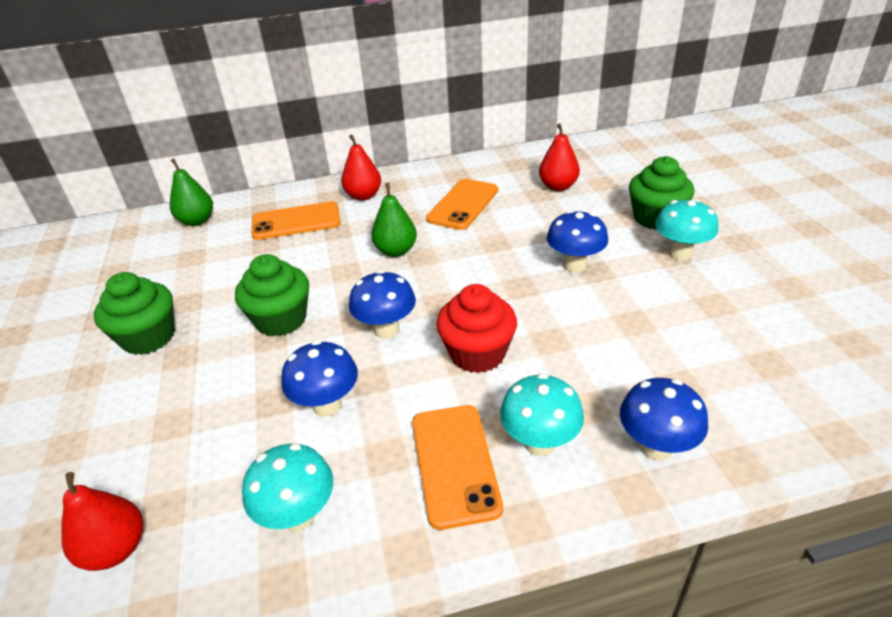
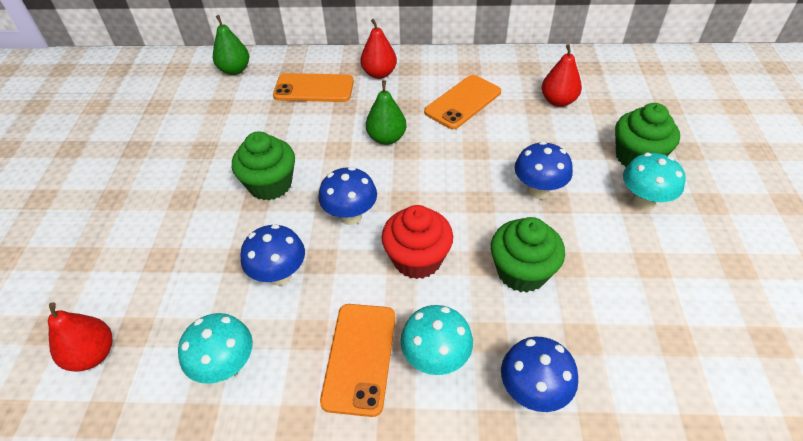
camera: 15 degrees right, 10 degrees up
(148, 337) = (166, 176): green cupcake -> green cupcake (522, 272)

